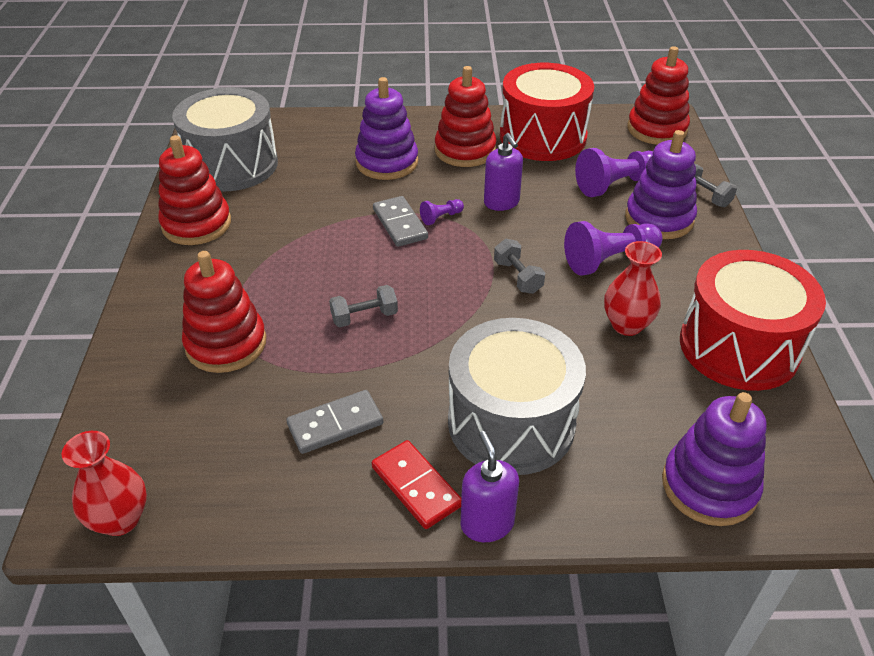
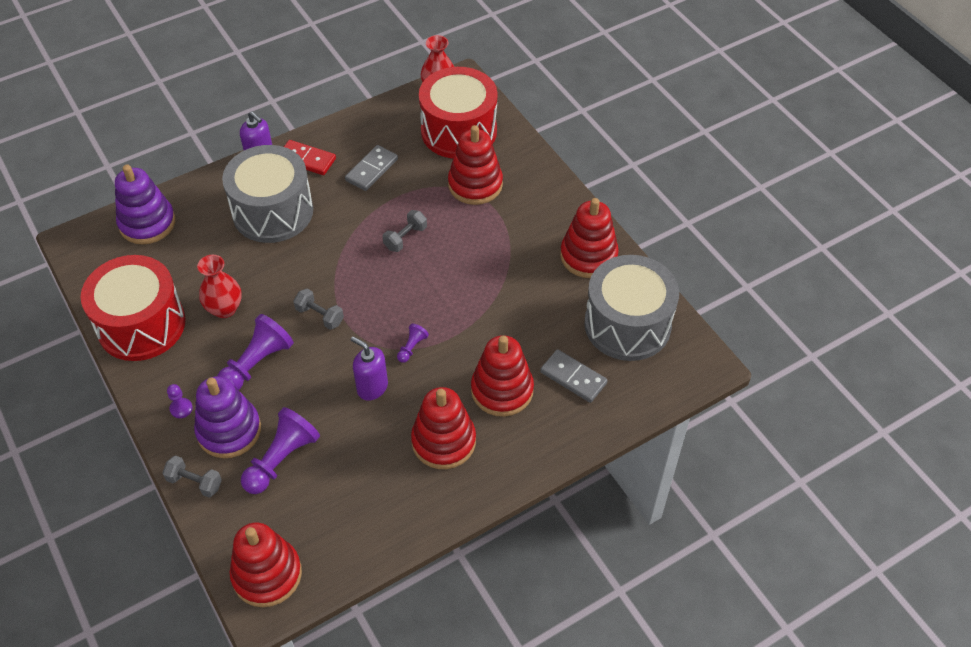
camera: 150 degrees right, 10 degrees up
(387, 162) = (502, 390): purple stacking toy -> red stacking toy
(400, 224) = (439, 326): grey domino -> grey domino (573, 378)
(542, 137) = (380, 500): red drum -> red drum (459, 131)
(705, 251) = (181, 408): none -> purple pawn

